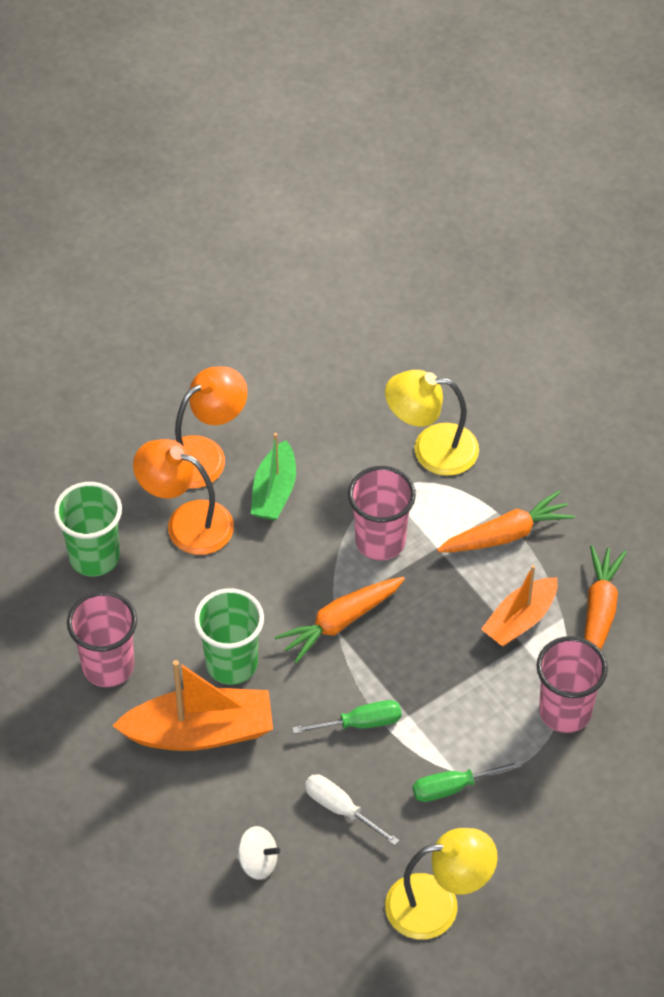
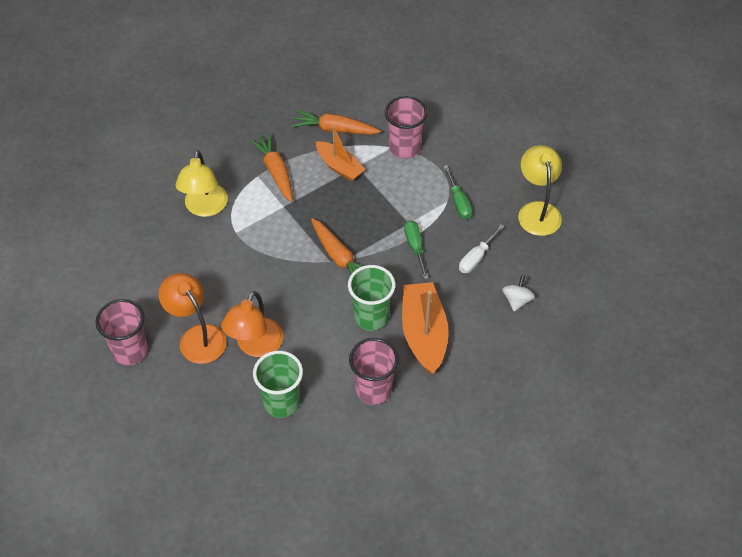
camera: 90 degrees left, 0 degrees up
(274, 491) = (232, 295): green boat -> none
(380, 541) = (277, 236): pink cup -> pink cup (130, 351)

